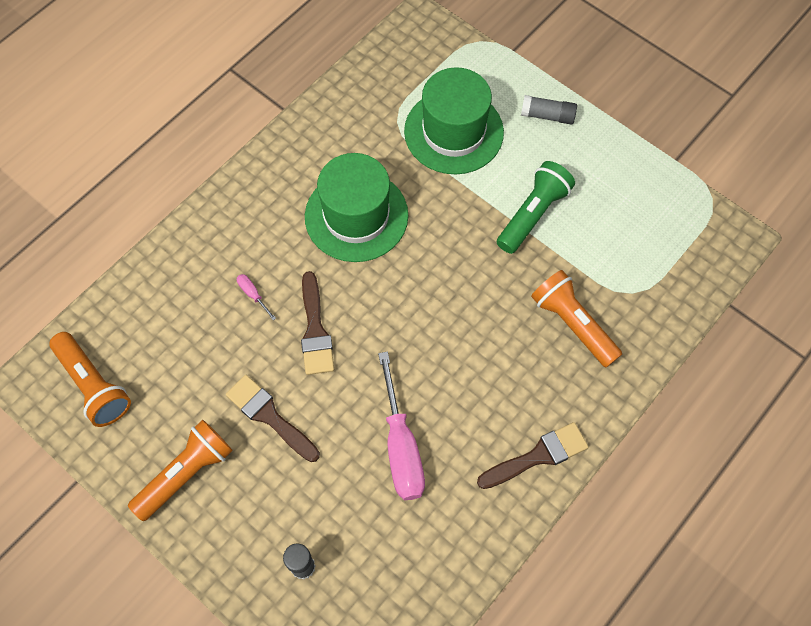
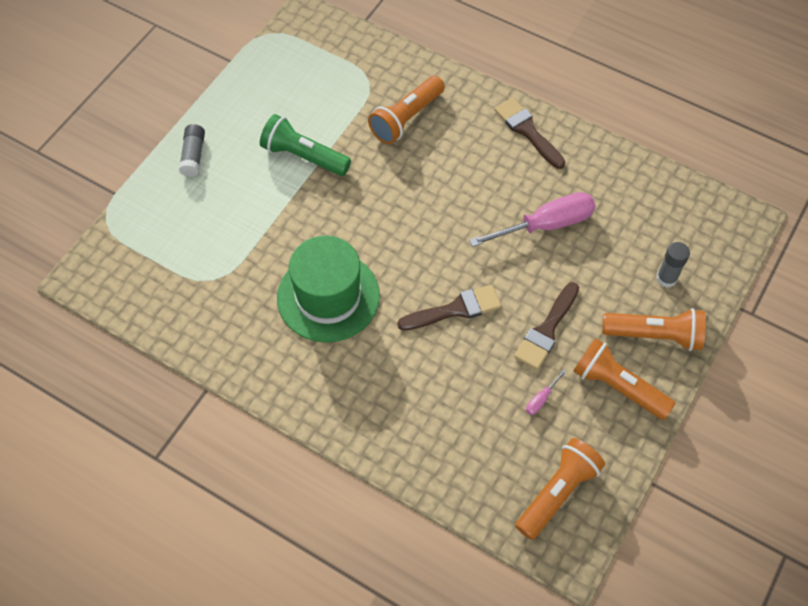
camera: 100 degrees left, 5 degrees down
(235, 531) = (655, 335): none -> orange flashlight
(253, 295) = (430, 370): pink screwdriver -> pink screwdriver (541, 399)
(453, 132) = (220, 229): green hat -> none

